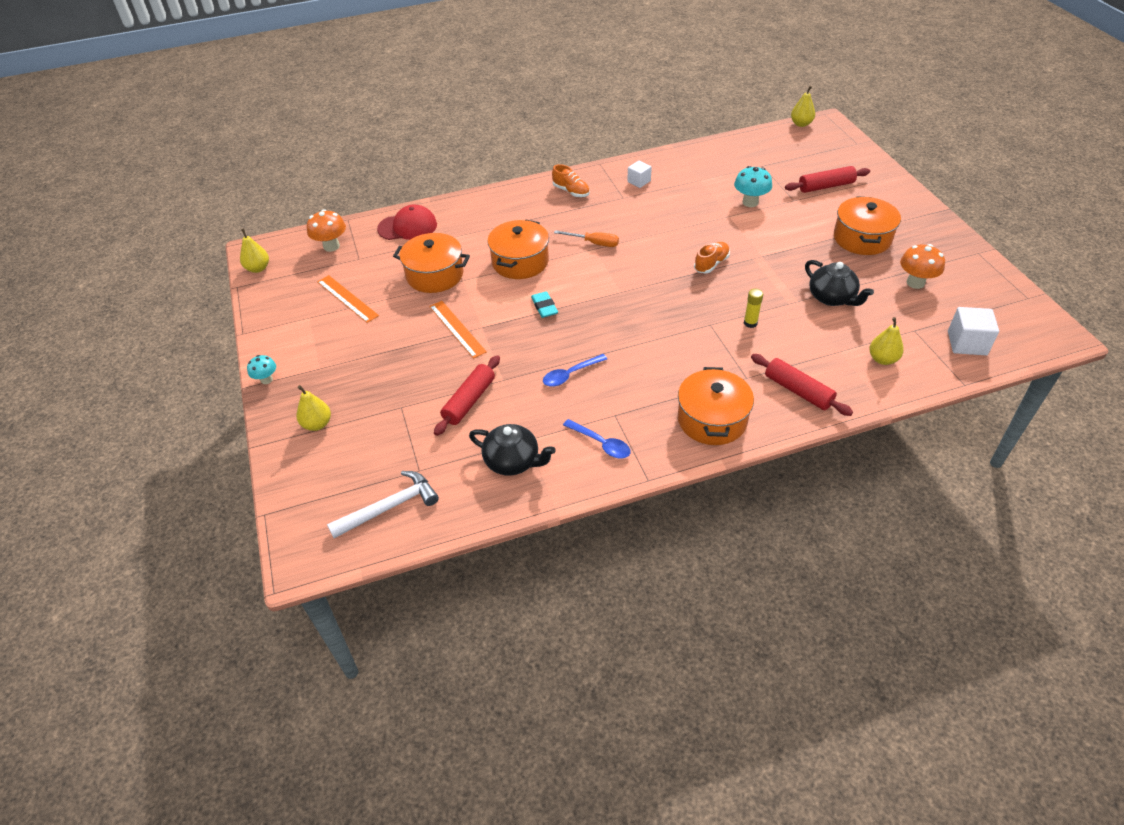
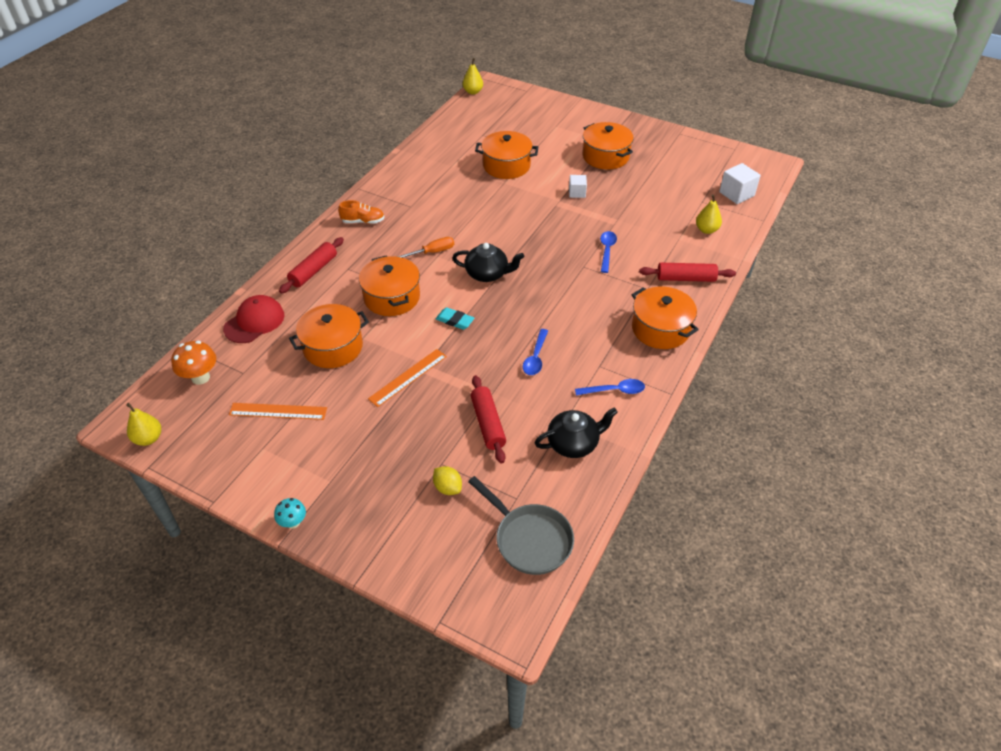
camera: 45 degrees left, 0 degrees up
(317, 424) = (389, 524): yellow pear -> none
(383, 427) = (448, 488): none -> yellow lemon
(389, 507) = (530, 539): white hammer -> grey pan
(457, 328) = (408, 377): orange ruler -> orange ruler turned 60 degrees counterclockwise
(639, 181) = (407, 188): white cube -> white cube (577, 193)
(711, 264) = (533, 223): orange shoe -> none
(750, 202) = (506, 166): turquoise mushroom -> orange pot
(750, 323) = (607, 251): yellow glue stick -> blue spoon
(826, 186) = (542, 131): red rolling pin -> red rolling pin (313, 271)
(832, 298) = (634, 206): black teapot -> black teapot (487, 274)
(915, 283) = (668, 170): orange mushroom -> none

